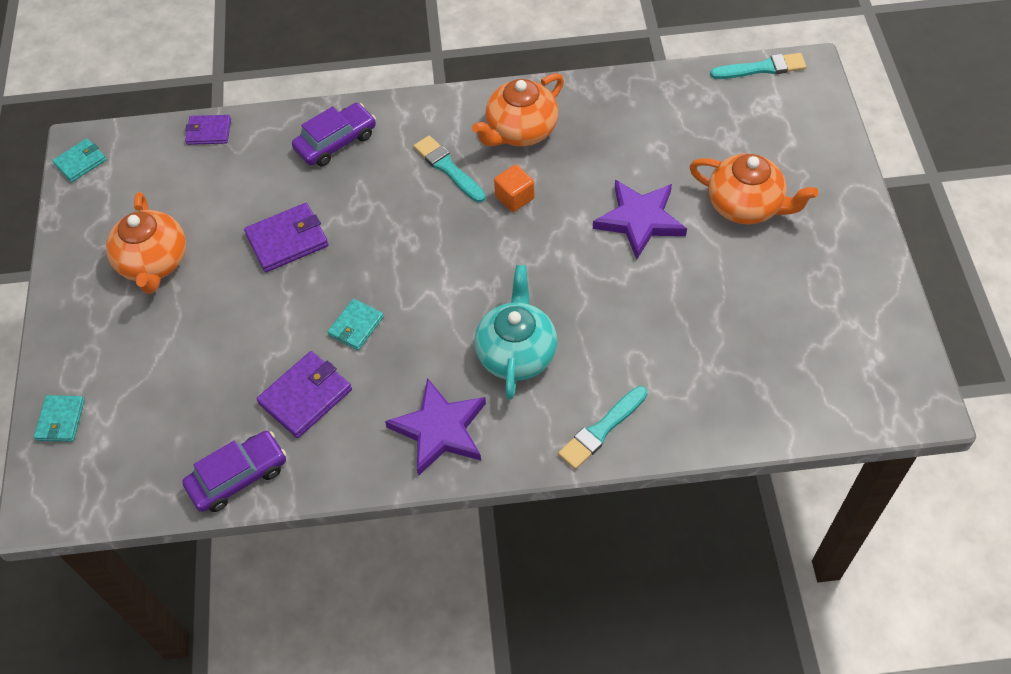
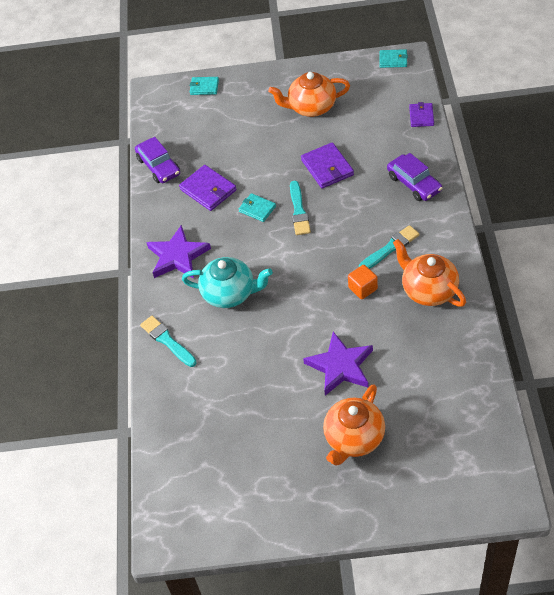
camera: 95 degrees right, 5 degrees down
(80, 162) = (393, 60): turquoise wallet -> turquoise wallet turned 45 degrees counterclockwise
(762, 68) = (509, 463): turquoise brush -> turquoise brush (299, 211)

